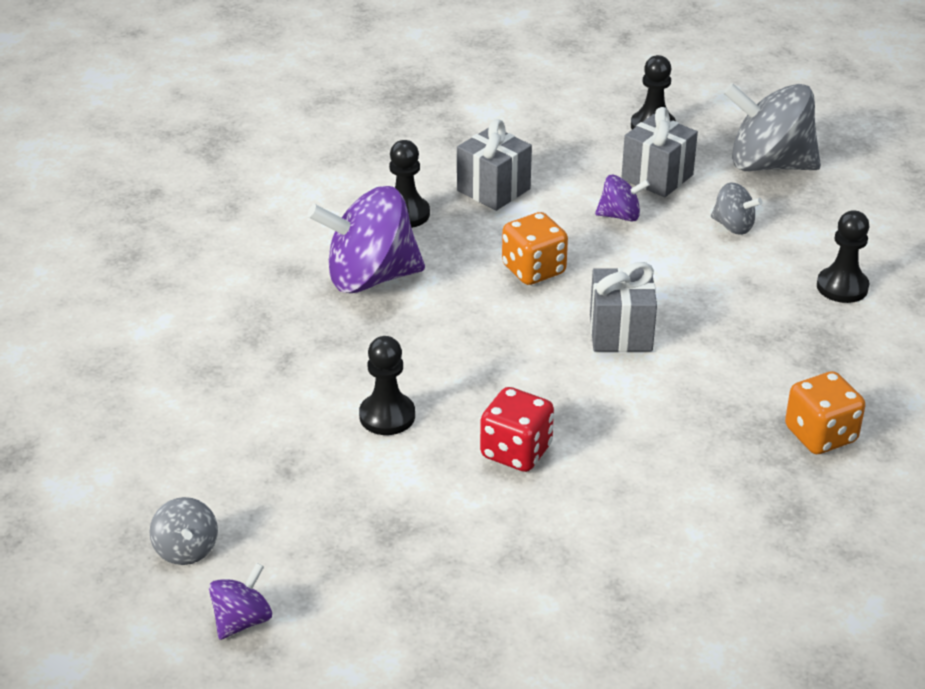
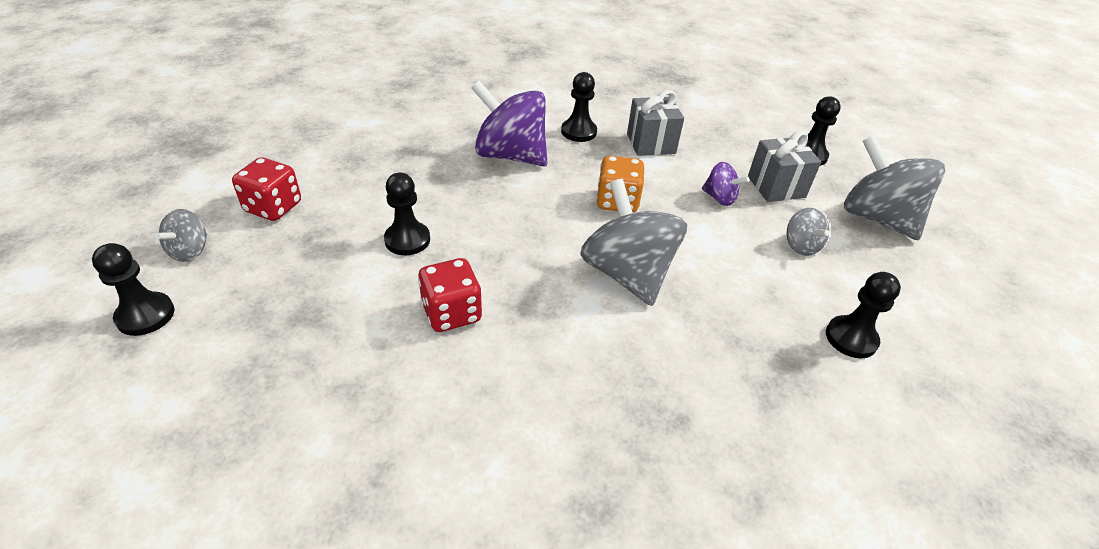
camera: 35 degrees right, 5 degrees up
(203, 464) = (273, 207): none -> red dice
(242, 621) = (145, 315): purple spinning top -> black pawn
(620, 333) = (627, 274): grey gift -> grey spinning top
(820, 435) = (699, 454): orange dice -> none

